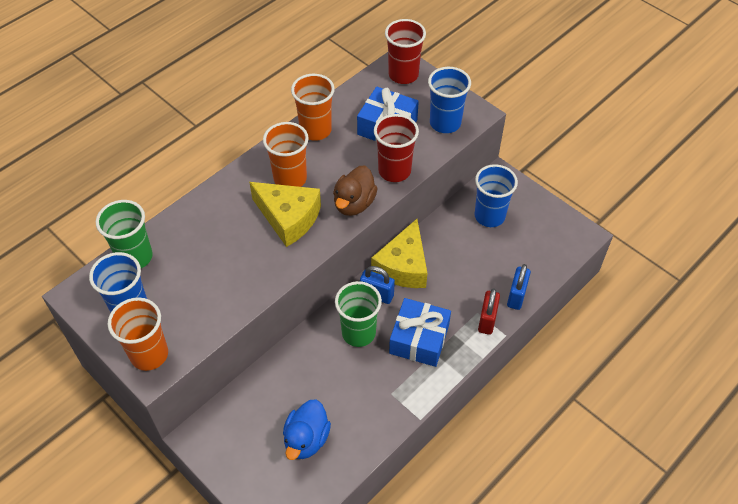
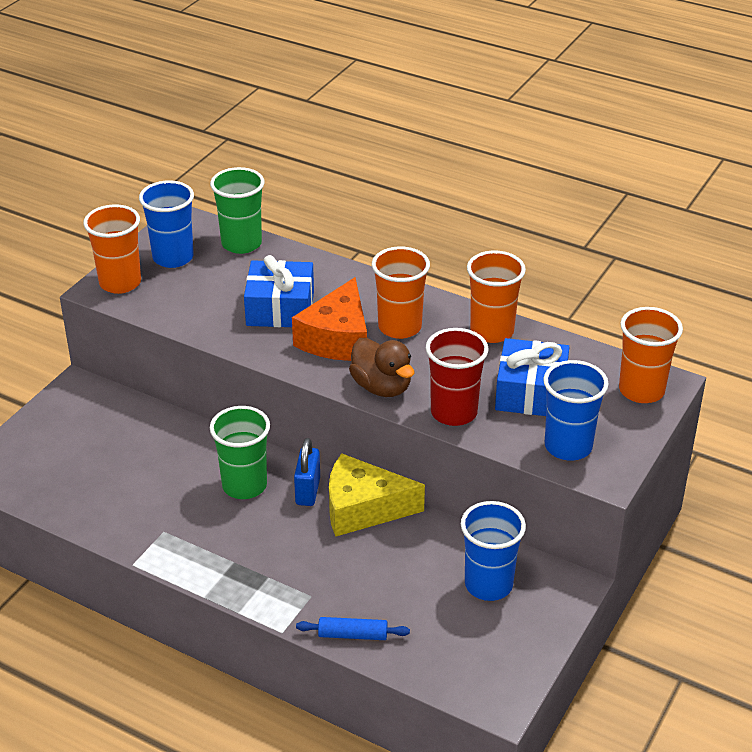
camera: 75 degrees right, 15 degrees down
(288, 218) = (337, 338): yellow cheese -> orange cheese
(306, 439) = (88, 470): blue duck -> none
(354, 204) = (382, 387): brown duck -> brown duck turned 135 degrees counterclockwise
(403, 75) = (641, 390): red cup -> orange cup
(419, 339) = (251, 543): blue gift -> blue gift (280, 308)
(487, 320) = (301, 608): red padlock -> none
(516, 296) = (353, 635): blue padlock -> blue rolling pin

